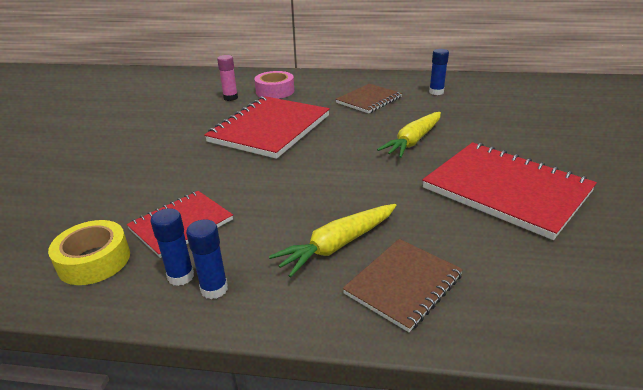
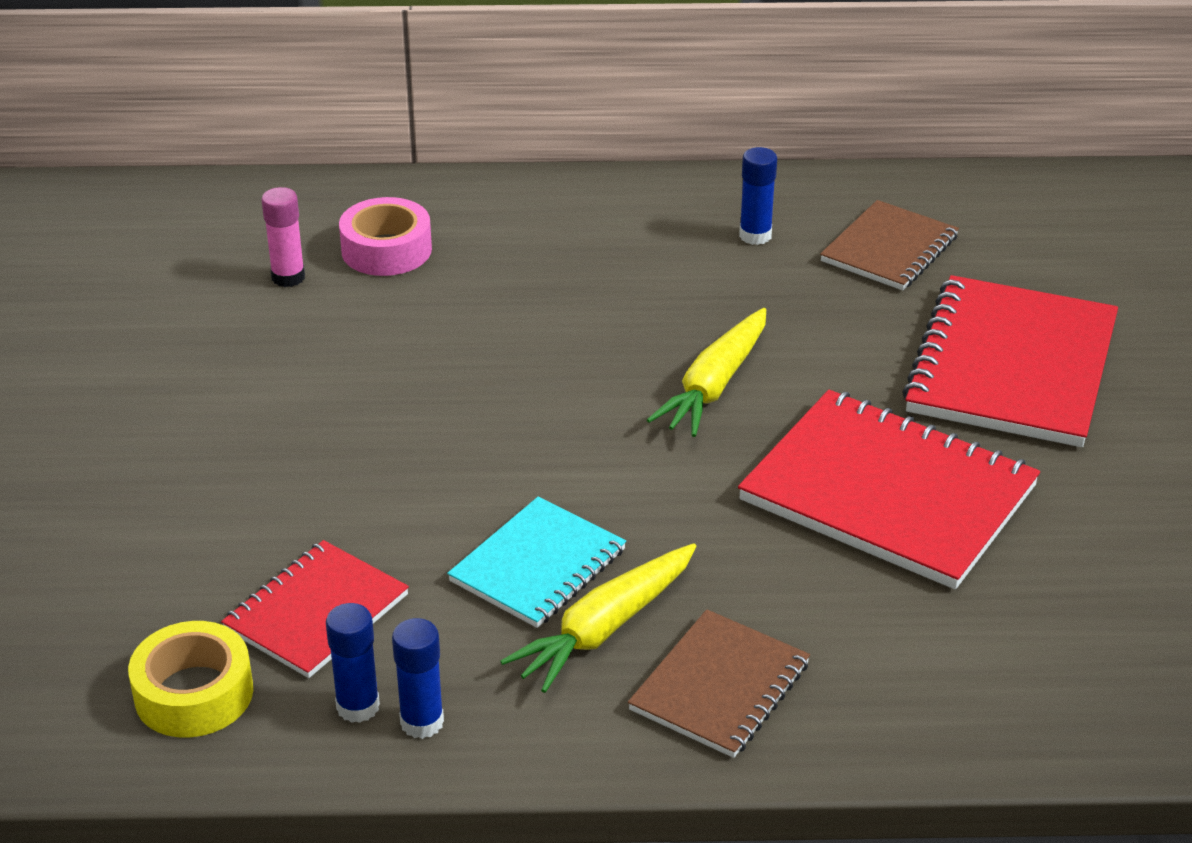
camera: 10 degrees left, 5 degrees up
(270, 129) = (410, 369): red notebook -> red notebook (1011, 366)
(307, 211) = (538, 566): none -> turquoise notebook
(369, 100) = (608, 269): brown notebook -> brown notebook (889, 249)

